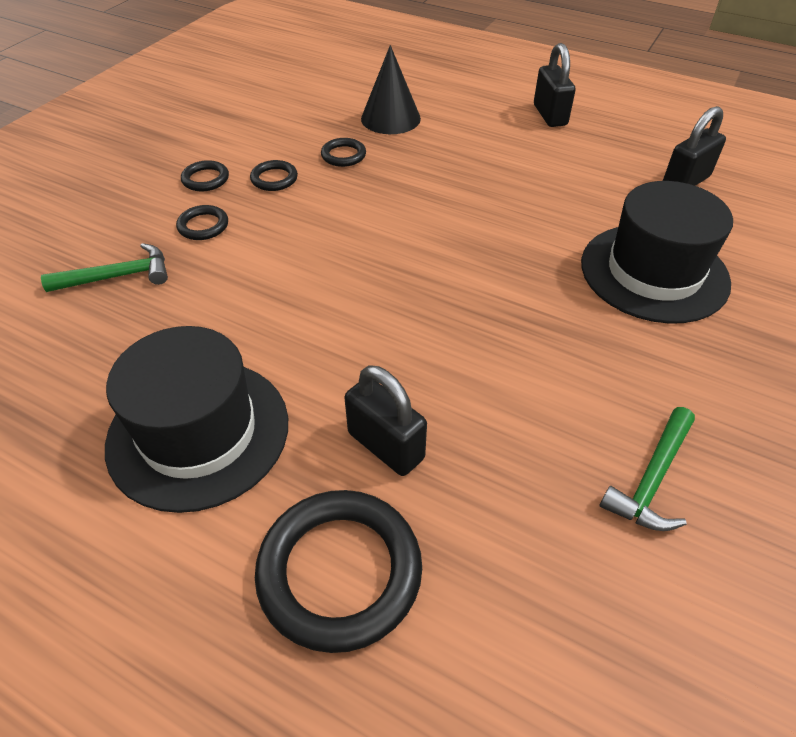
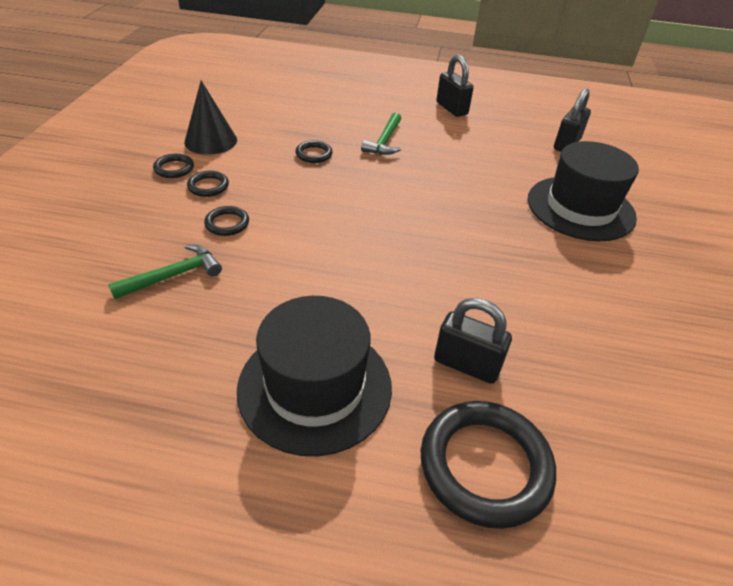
camera: 20 degrees left, 5 degrees down
(274, 179) = (267, 179): black ring -> black ring (174, 168)
(390, 118) = (335, 122): black cone -> black cone (211, 141)
(652, 480) = (656, 347): green hammer -> green hammer (384, 141)

